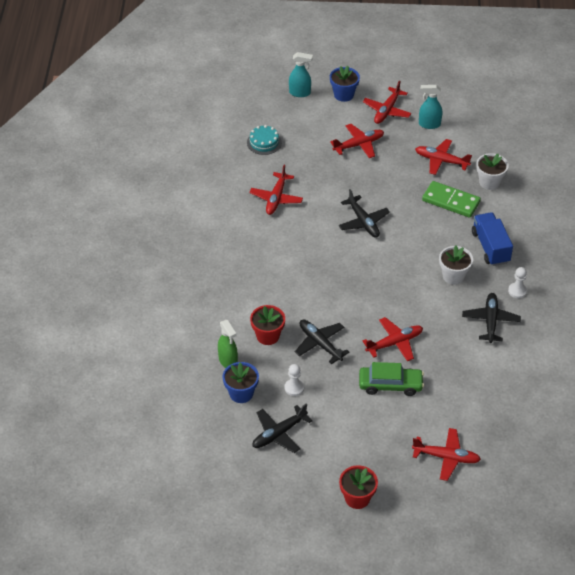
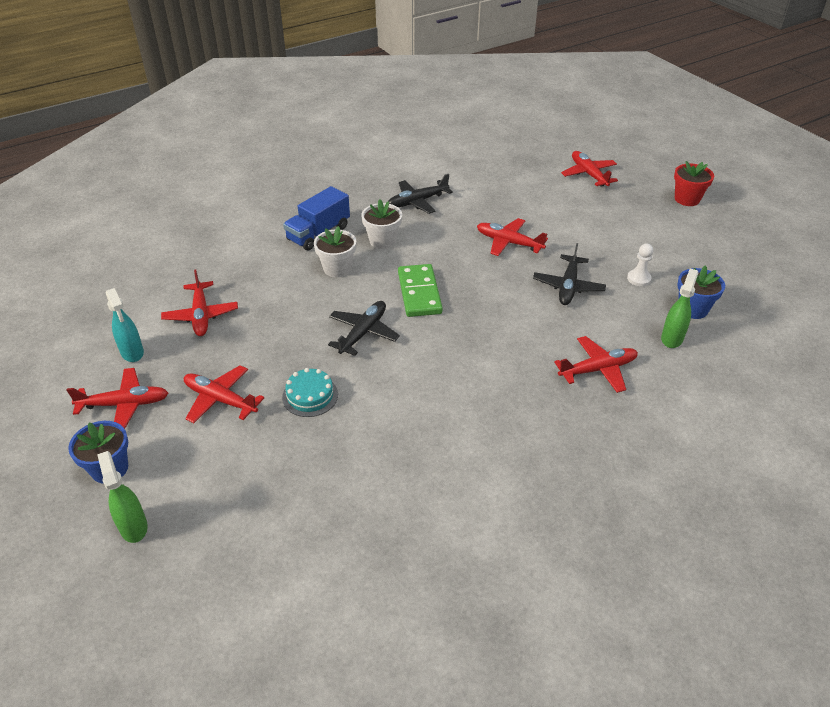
camera: 125 degrees left, 5 degrees down
(264, 142) = (288, 506): turquoise cake -> turquoise cake (310, 396)
(268, 336) = (605, 326): red flower pot -> none
(276, 198) = (393, 429): red plane -> red plane (597, 369)
(279, 433) = (696, 264): black plane -> none
(300, 93) = (133, 526): turquoise spray bottle -> green spray bottle
(390, 385) = (558, 226): green car -> none
(451, 201) = (269, 282): green domino -> green domino (419, 293)
(489, 182) = (213, 267): white flower pot -> white flower pot (337, 268)
(517, 291) = (363, 200): white pawn -> none

